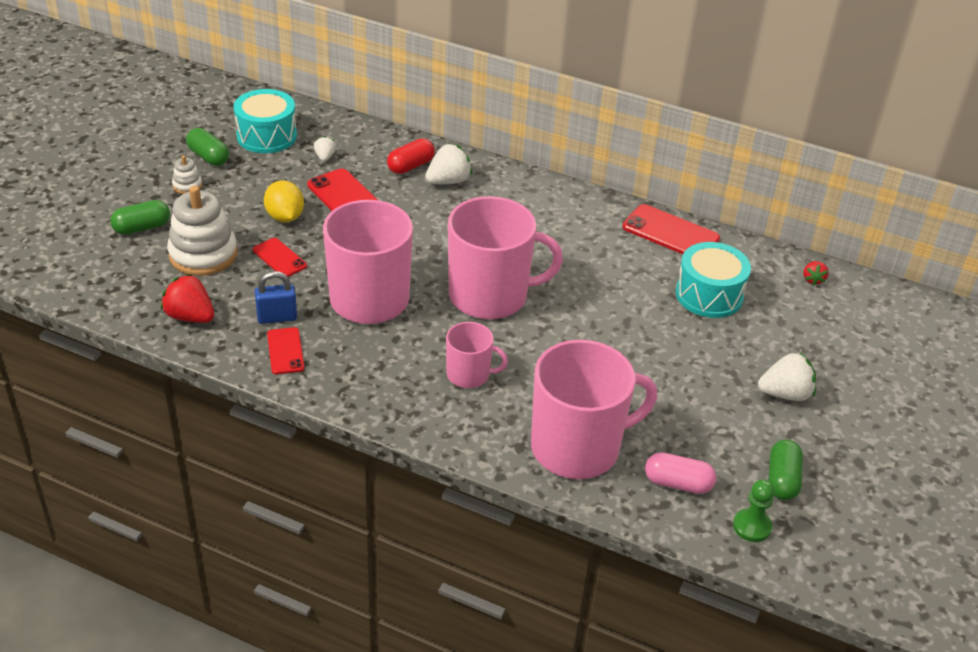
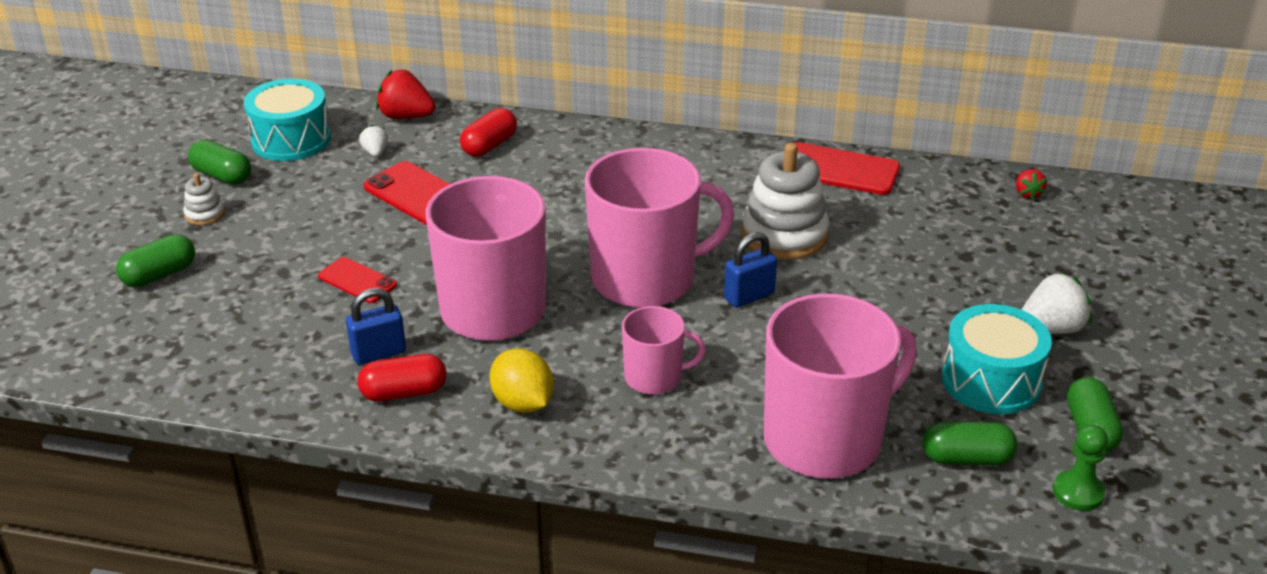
camera: 10 degrees left, 5 degrees down
(190, 316) = (261, 373): red strawberry -> red strawberry (406, 116)
(203, 254) = (253, 294): white stacking toy -> white stacking toy (784, 235)
(285, 217) = (347, 231): yellow lemon -> yellow lemon (523, 403)
(285, 351) = (404, 392): red phone -> red capsule
(448, 181) = (543, 155): white strawberry -> none
(562, 324) = (749, 296): none -> blue padlock
(677, 483) = (966, 459): pink capsule -> green capsule
(709, 295) = (913, 232): turquoise drum -> turquoise drum (991, 381)

